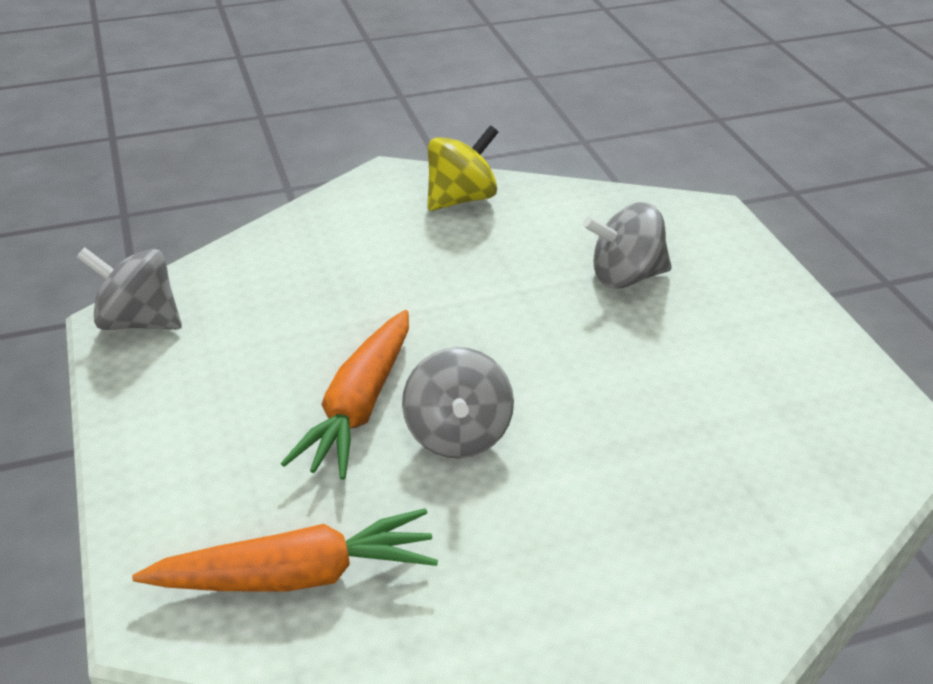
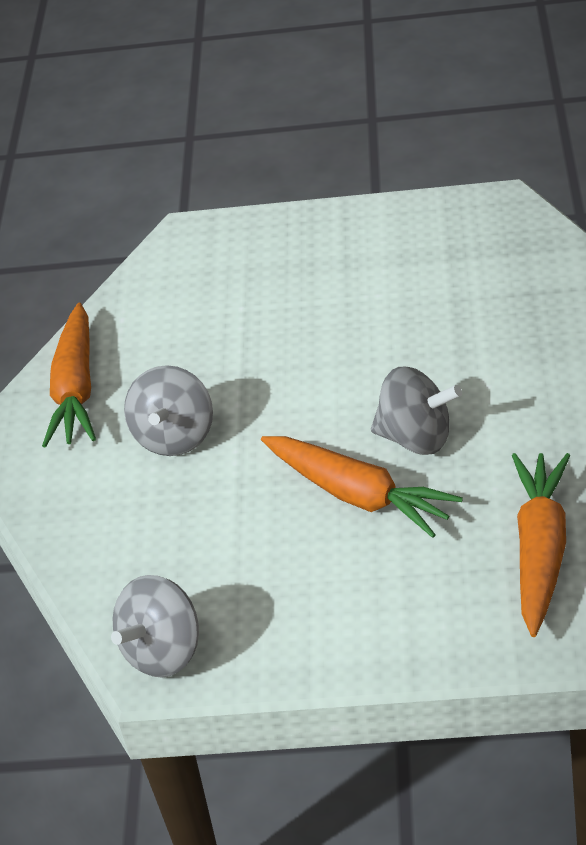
camera: 65 degrees left, 5 degrees up
(461, 199) = (76, 389): yellow spinning top -> orange carrot
(626, 277) = (255, 303): grey spinning top -> grey spinning top (175, 436)

